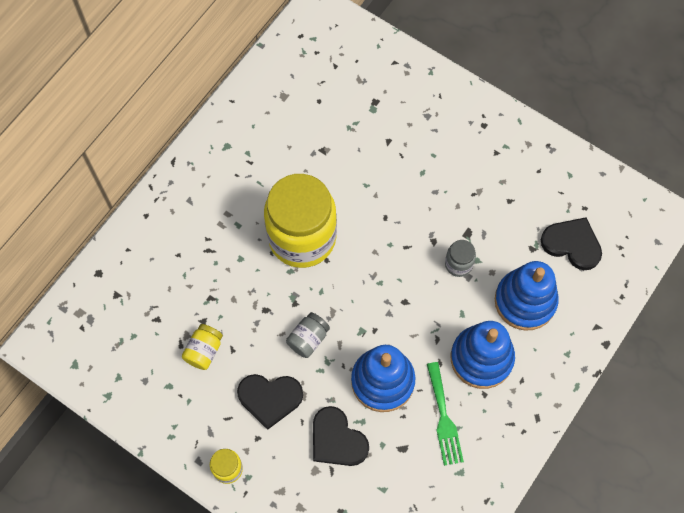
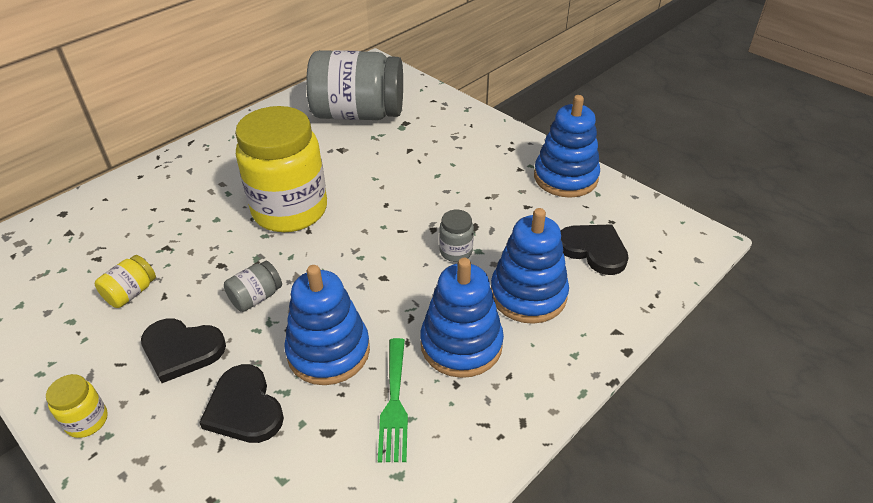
camera: 10 degrees right, 25 degrees down
(325, 95) = (358, 114): none -> grey jar
(539, 158) = (565, 177): none -> blue stacking toy

